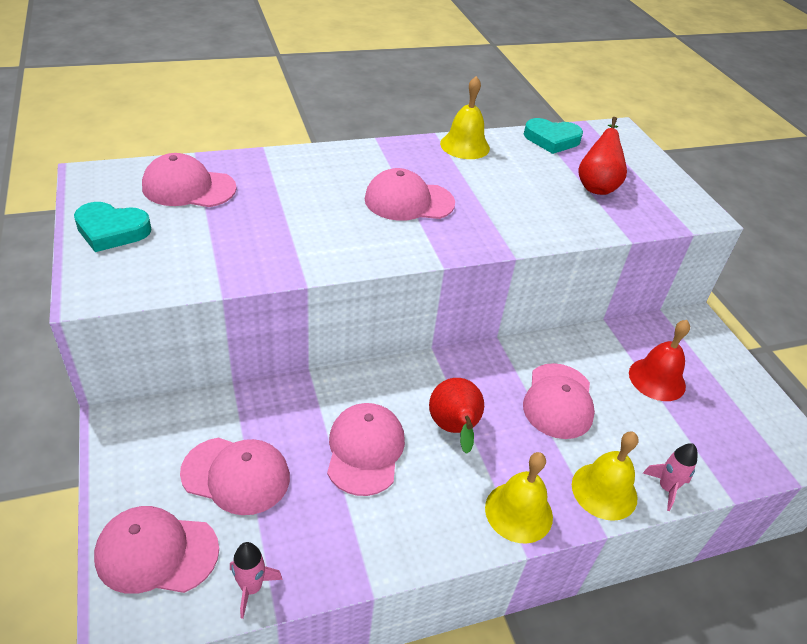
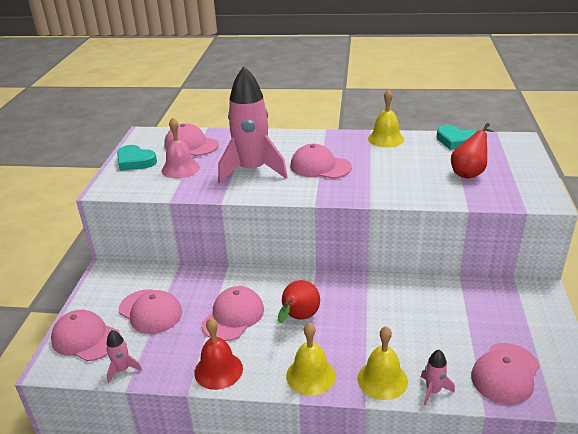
camera: 30 degrees right, 10 degrees down
(200, 234) = (180, 169): none -> pink bell
(316, 221) = (252, 170): none -> pink rocket
(558, 401) = (386, 318): pink cap -> pink cap (505, 373)
(657, 379) = (476, 321): red bell -> red bell (218, 370)

